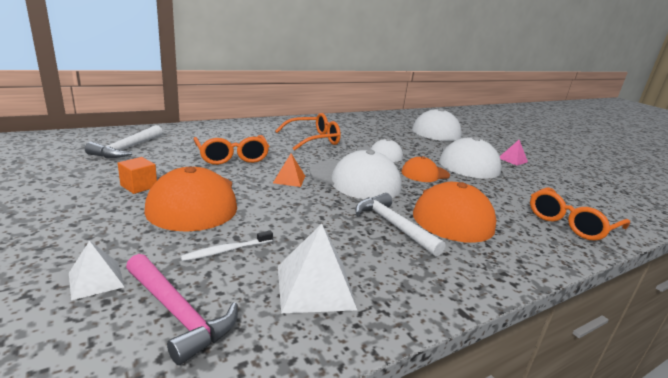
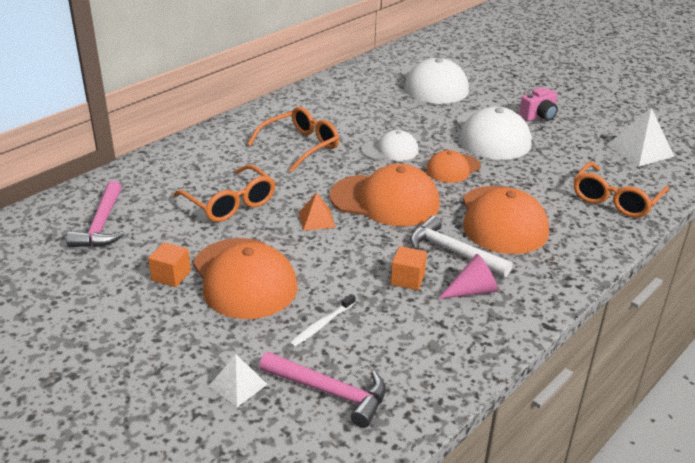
camera: 15 degrees left, 10 degrees up
(127, 148) = (101, 225): white hammer -> pink hammer
(315, 287) = (420, 337): white pyramid -> white pyramid (640, 150)
(336, 235) = (407, 279): none -> orange cube
(355, 180) = (385, 200): white cap -> orange cap
(394, 259) = (472, 291): none -> pink cone
(512, 160) = (538, 116): pink pyramid -> pink camera

